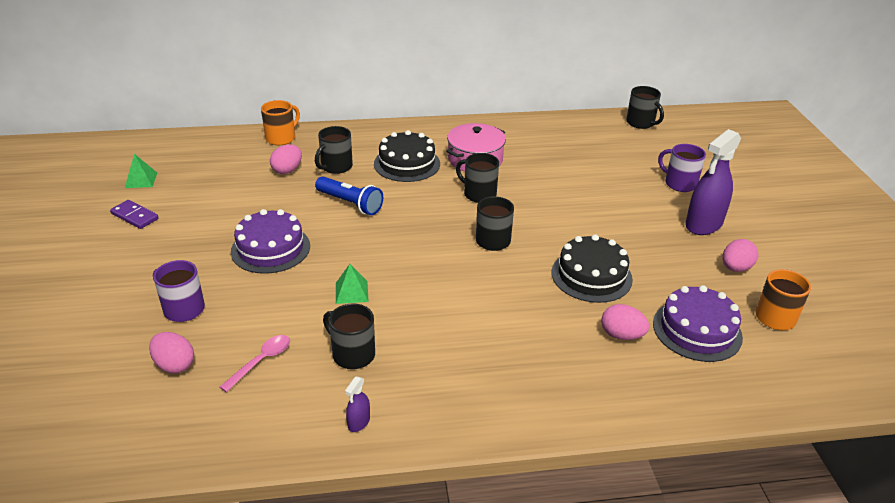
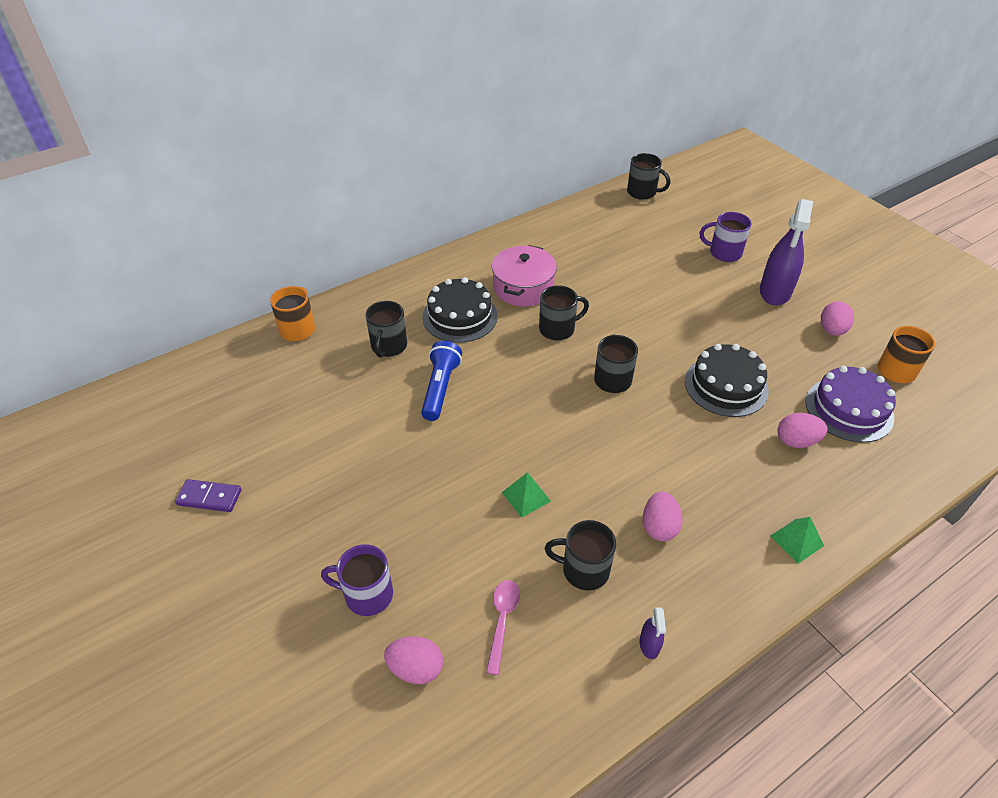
camera: 25 degrees left, 10 degrees up
(141, 180) = (175, 445): green pyramid -> green pyramid (797, 540)
(270, 248) = (401, 478): purple cake -> none
(287, 170) = (339, 370): pink egg -> pink egg (659, 527)
(350, 204) = (440, 388): blue flashlight -> blue flashlight turned 90 degrees counterclockwise
(478, 194) = (558, 329): black mug -> black mug turned 150 degrees clockwise

